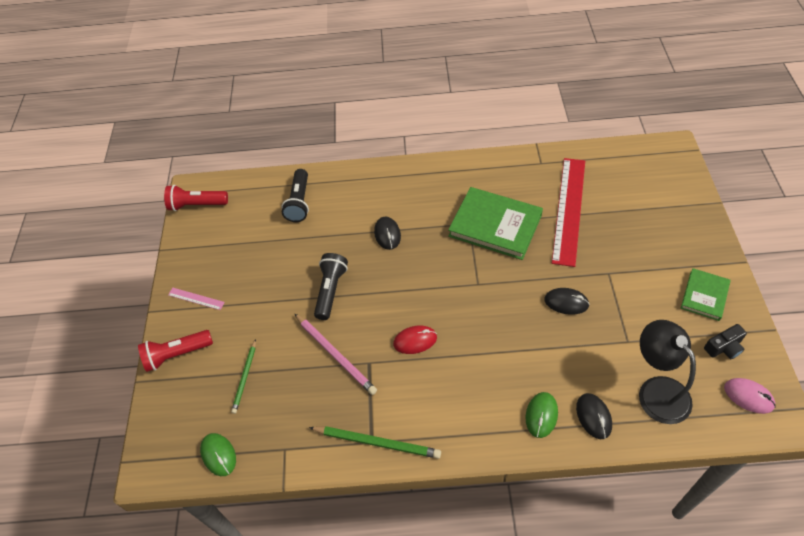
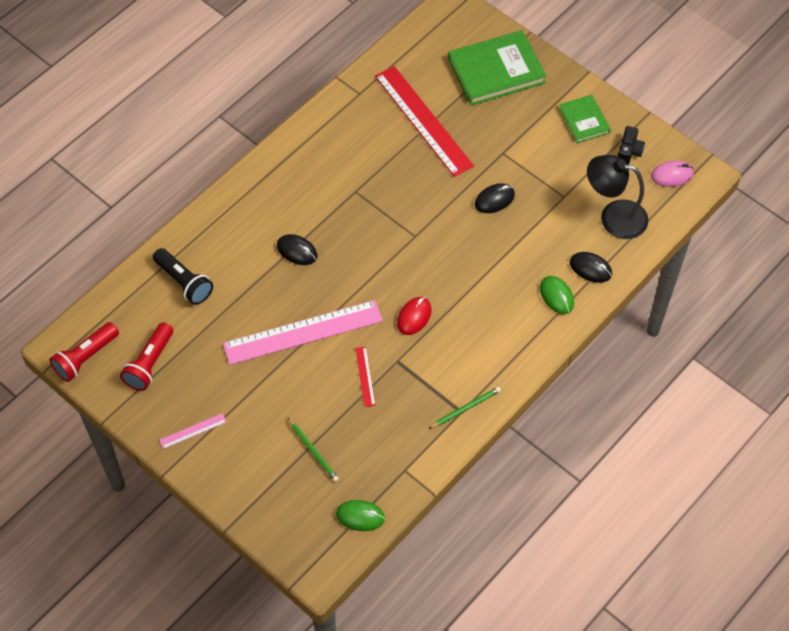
camera: 50 degrees left, 5 degrees up
(177, 354) = (234, 483): red flashlight -> red flashlight (149, 363)
(331, 290) = (303, 332): black flashlight -> pink ruler
(335, 355) = (365, 376): pink pencil -> red ruler
(377, 442) = (465, 408): green pencil -> green pencil, size x0.64
(495, 225) = (378, 177): green book -> green book (496, 71)

